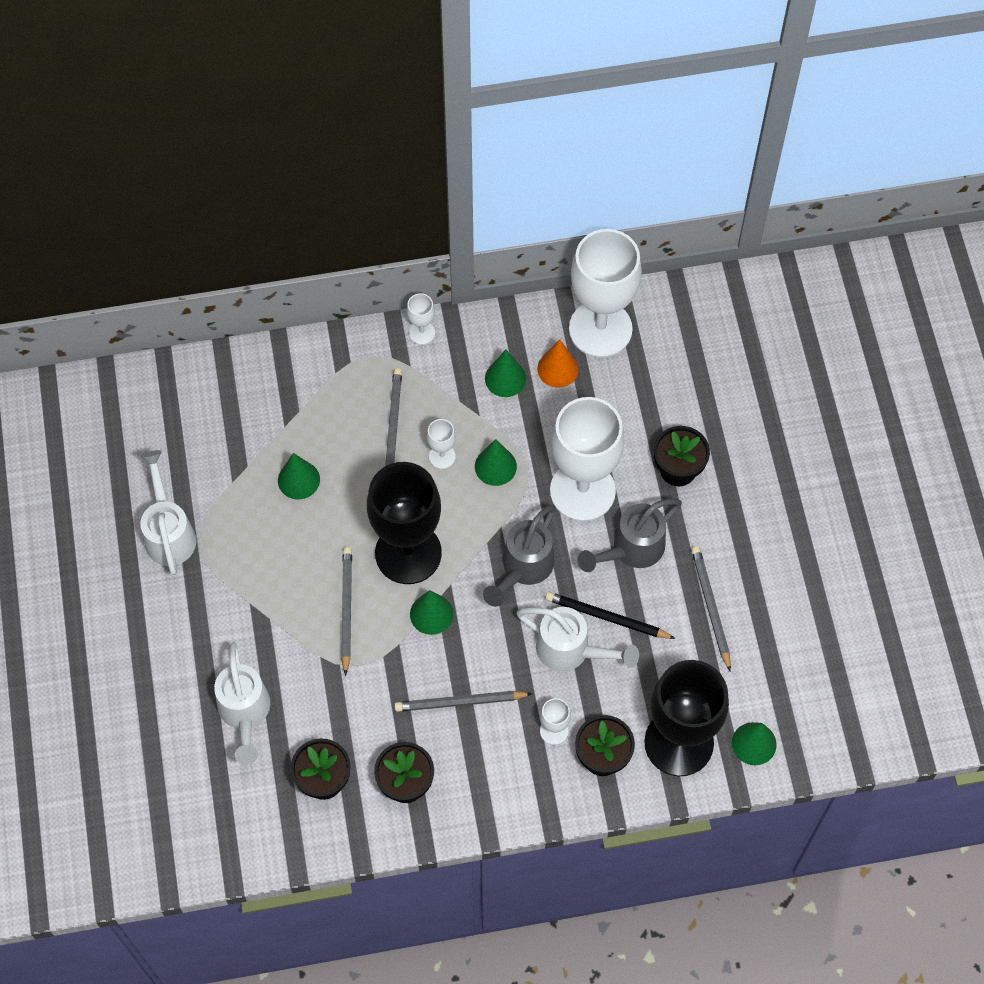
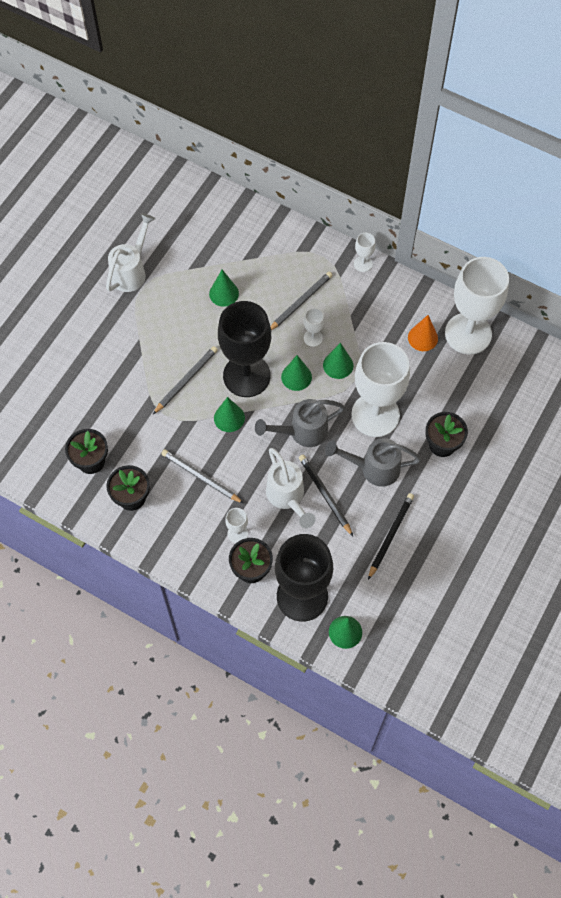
camera: 40 degrees right, 0 degrees up
(245, 714) = (83, 394): white watering can -> none
(505, 378) = (387, 321): green cone -> green cone (296, 377)
(710, 607) = (390, 535): grey pencil -> black pencil

